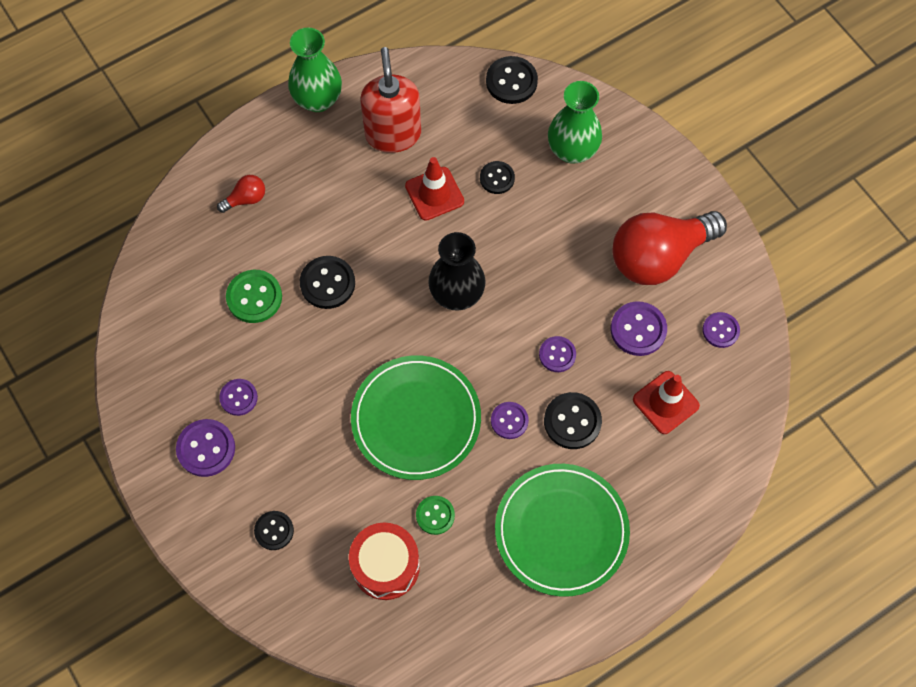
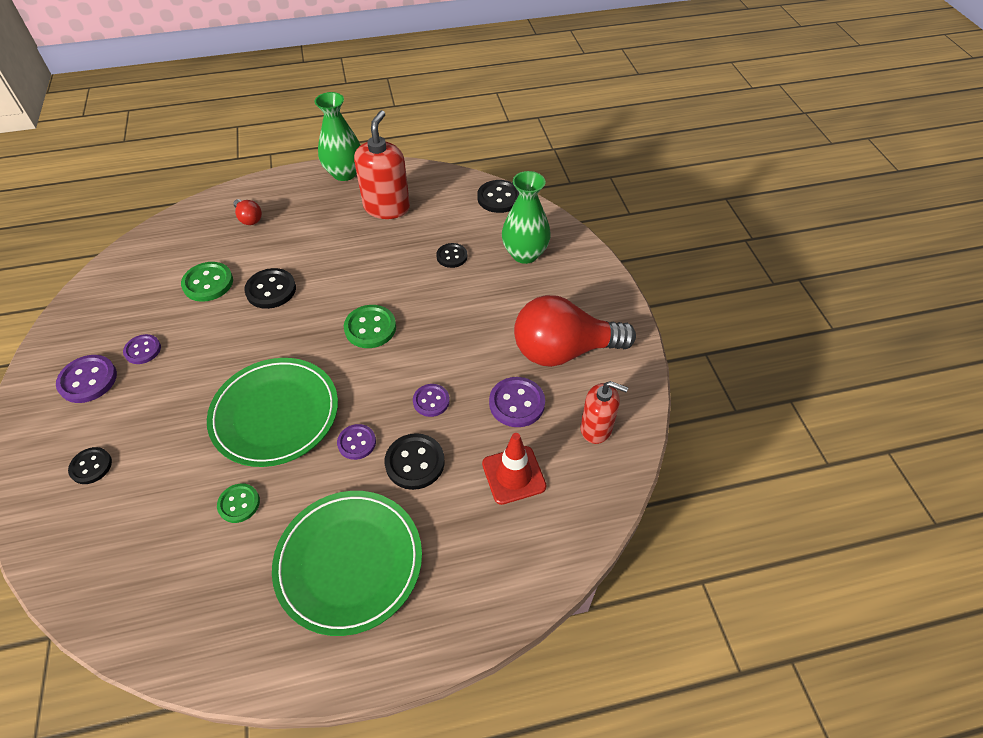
camera: 20 degrees right, 15 degrees down
(246, 199) = (249, 218): red light bulb -> red light bulb turned 60 degrees clockwise
(386, 566) = (164, 534): red drum -> none
(434, 194) = (395, 253): red traffic cone -> none
(457, 294) = (370, 328): black vase -> green button
(720, 330) = (596, 428): purple button -> red soap dispenser

